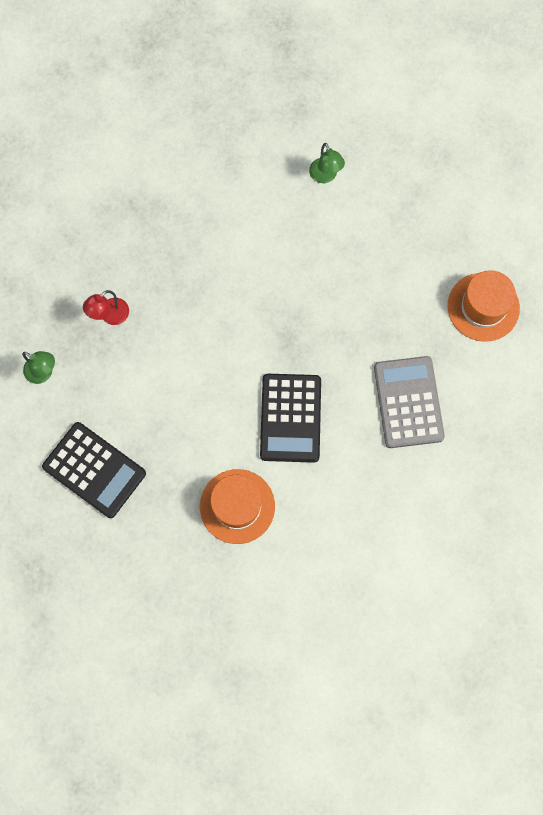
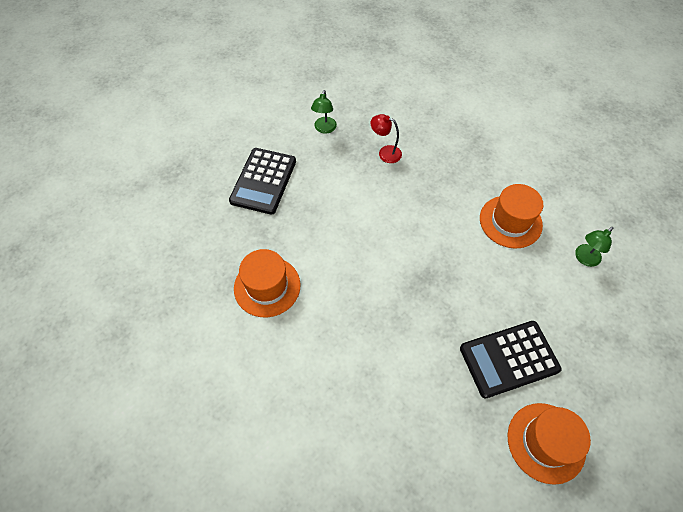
camera: 70 degrees right, 15 degrees down
(255, 224) = (510, 221): none -> orange hat
(290, 418) = (358, 302): black calculator -> black calculator (509, 359)
(408, 402) = (416, 399): grey calculator -> none

